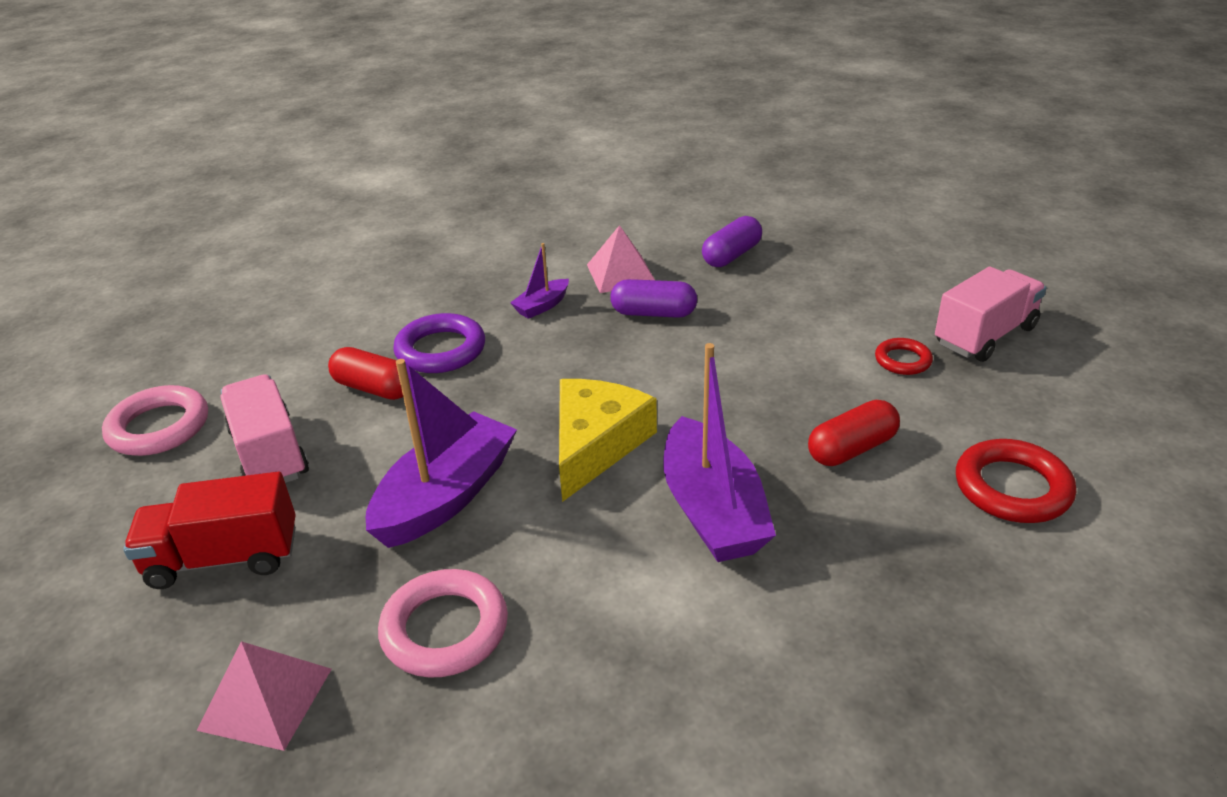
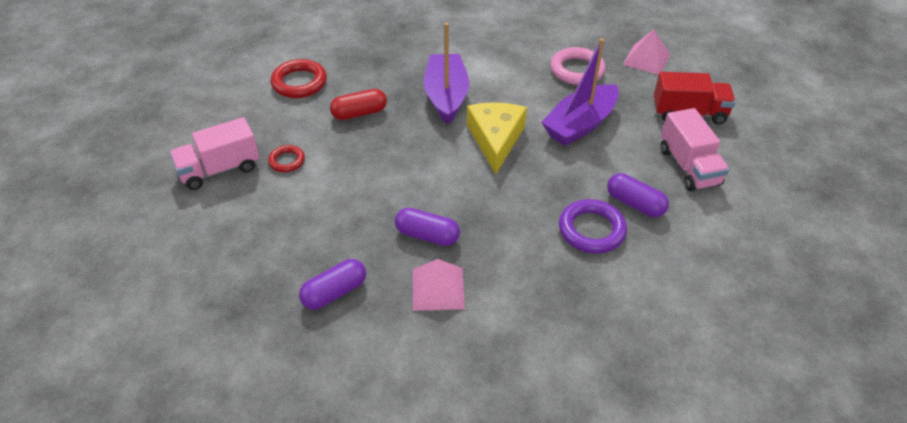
camera: 170 degrees left, 10 degrees up
(159, 427) = (772, 199): pink ring -> none
(374, 388) = (635, 204): red capsule -> purple capsule
(542, 306) = (511, 262): purple boat -> none
(595, 444) = (495, 139): yellow cheese -> yellow cheese turned 150 degrees clockwise

